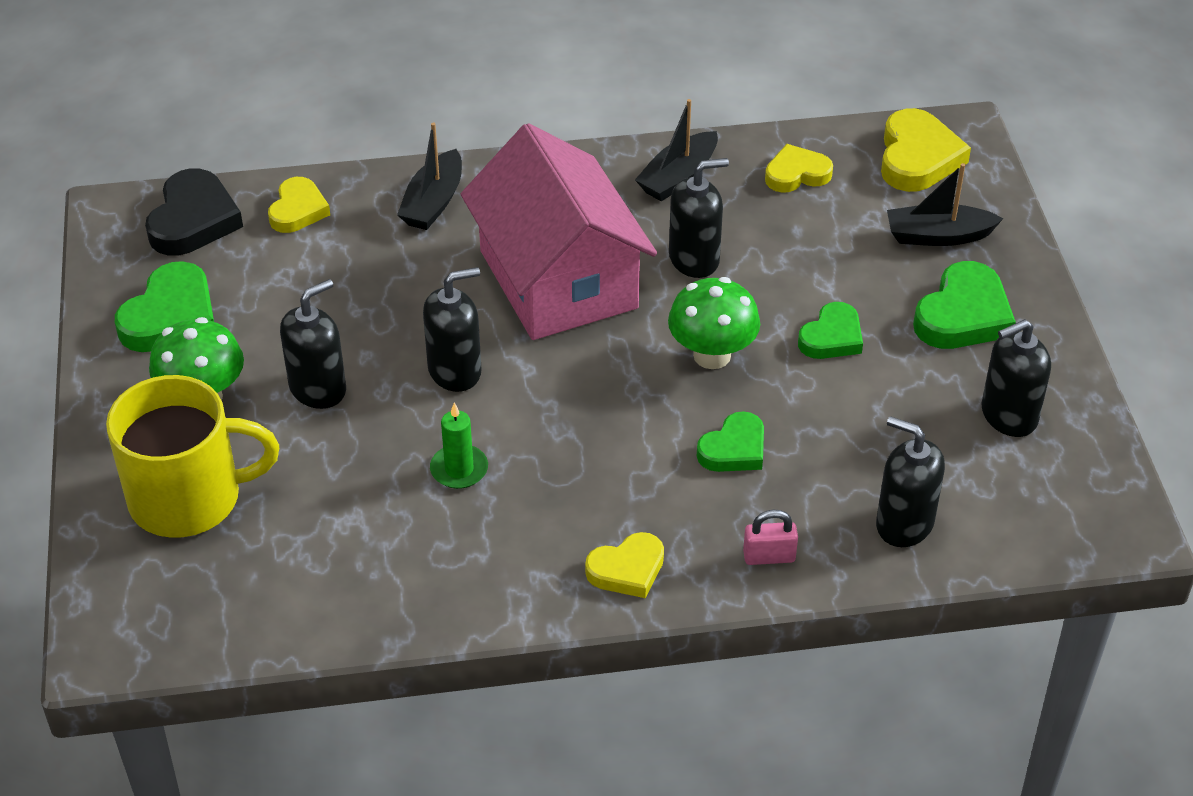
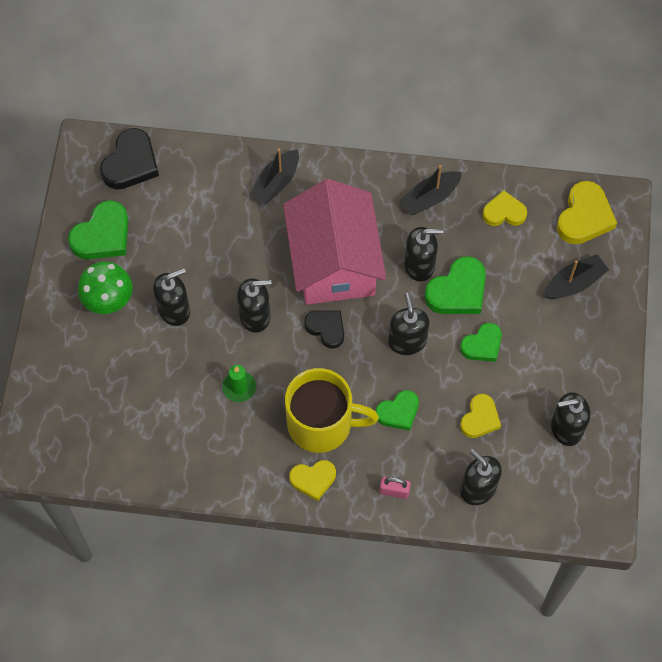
camera: 15 degrees right, 20 degrees up
(189, 498) = (86, 370): yellow mug -> yellow mug (322, 424)
(298, 210) = (194, 170): yellow heart -> yellow heart (480, 418)
(576, 364) = (326, 328): none -> black heart
(712, 355) = (407, 341): green mushroom -> black soap dispenser
(938, 236) = (574, 283): black boat -> black boat turned 135 degrees clockwise
(963, 315) = (567, 348): green heart -> green heart (458, 291)

